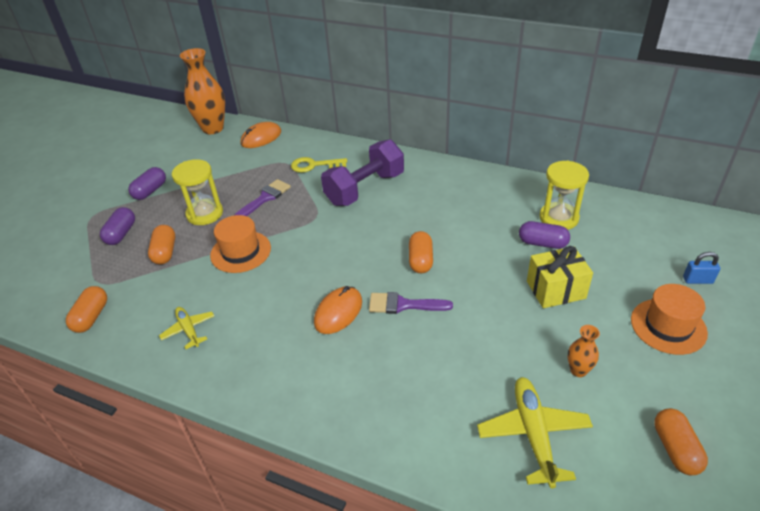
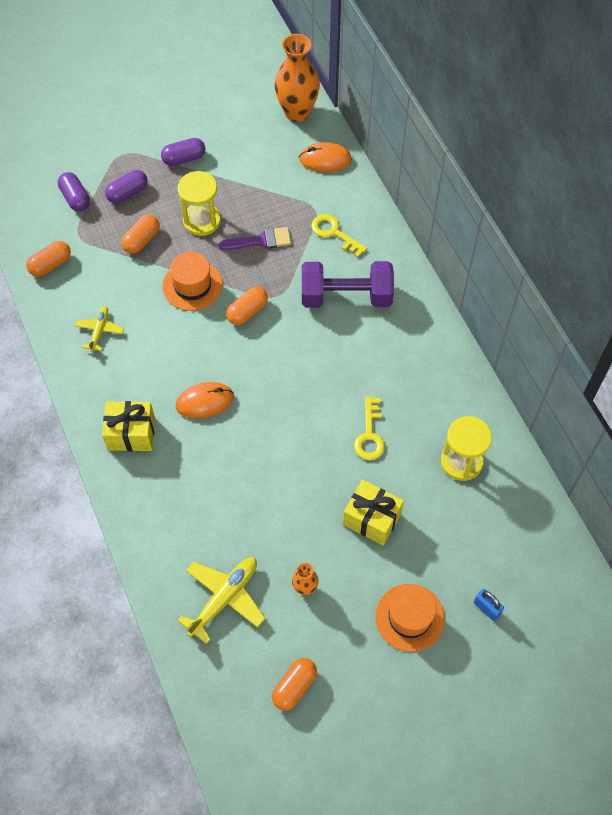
camera: 40 degrees right, 20 degrees up
(301, 379) = (131, 434): none -> yellow gift
(403, 305) = (253, 434): purple brush -> none
(421, 260) = (308, 407): orange capsule -> orange capsule (247, 311)
(483, 245) = (370, 435): none -> yellow key
(542, 243) = (416, 473): purple capsule -> purple capsule (75, 198)

